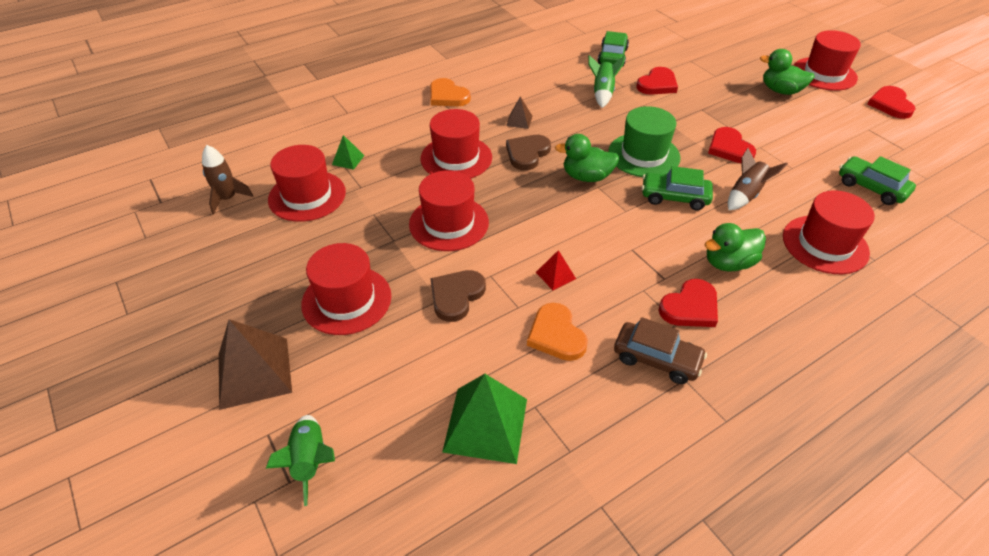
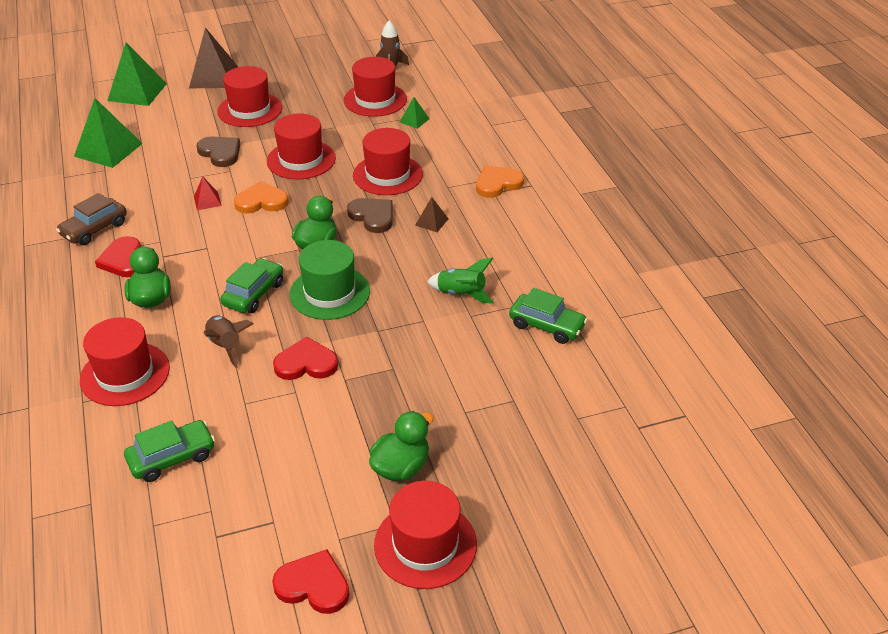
camera: 105 degrees right, 5 degrees down
(310, 461) = (137, 92): green rocket -> green pyramid
(556, 335) = (151, 189): orange heart -> orange heart (261, 201)
(657, 84) = (463, 347): red heart -> none

